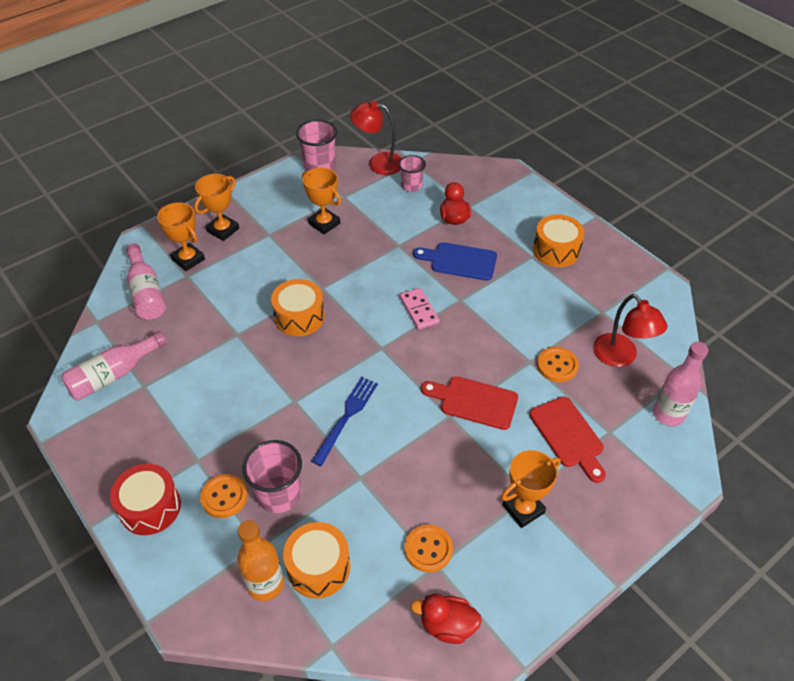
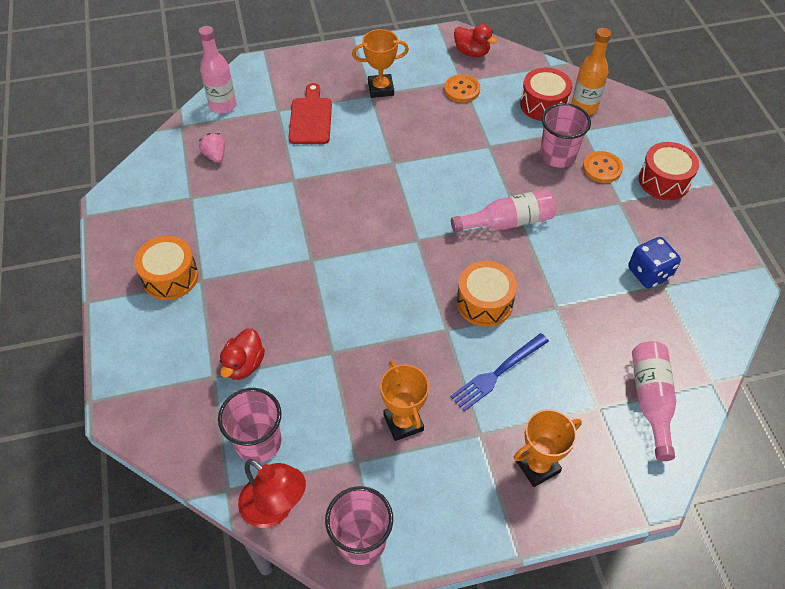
camera: 155 degrees left, 5 degrees up
(114, 375) = (693, 308): pink bottle -> pink bottle (507, 222)
(157, 393) = (649, 273): none -> blue dice
(188, 259) = (592, 433): orange trophy -> none
(318, 567) = (543, 104): orange drum -> red drum
(346, 417) = (479, 191): blue fork -> blue fork (497, 373)
(411, 186) = (258, 442): pink cup -> pink cup, size x1.53
(419, 310) = (359, 264): pink domino -> none
(459, 261) = (280, 304): blue cutting board -> none
(474, 402) = (365, 166): red cutting board -> none
(557, 365) = (273, 168): orange button -> none
(620, 357) = (215, 156): red lamp -> pink strawberry

